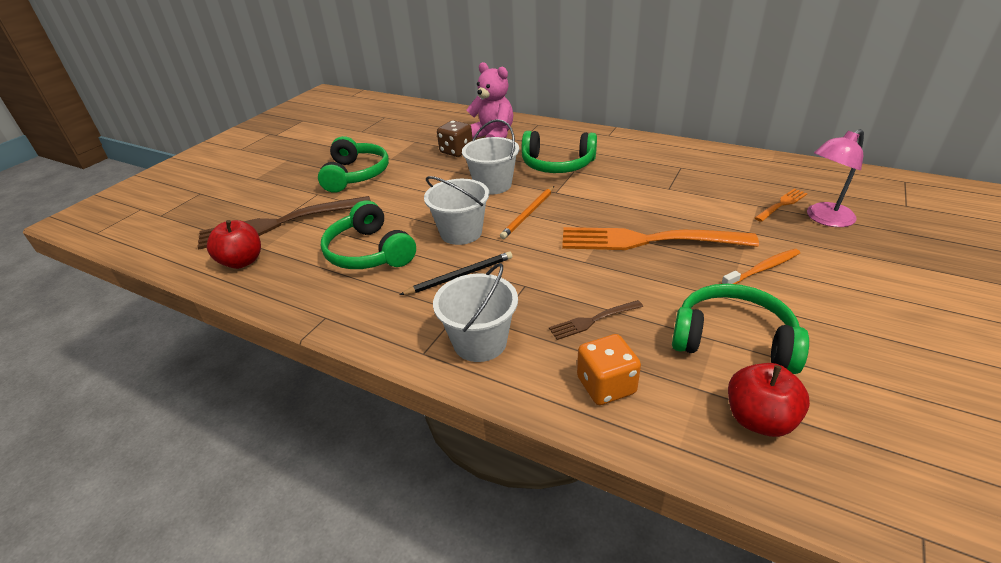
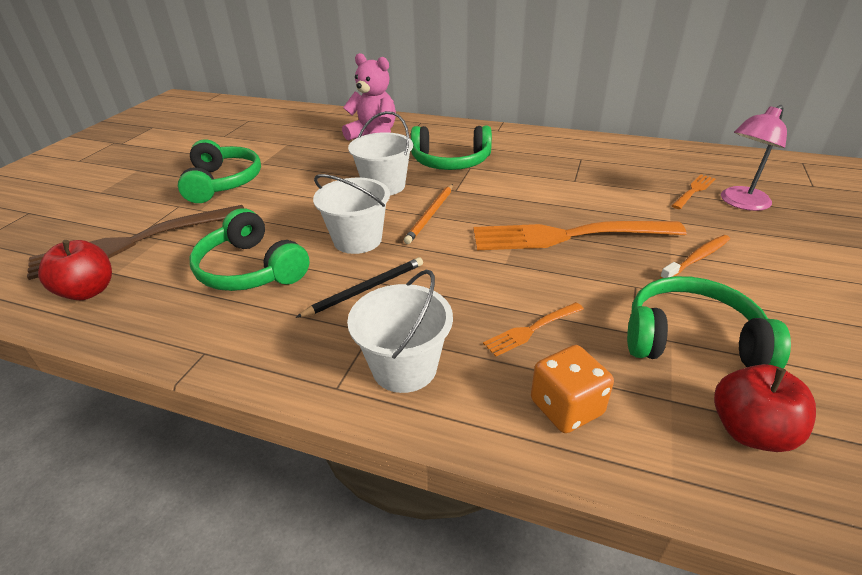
camera: 10 degrees left, 0 degrees up
(456, 151) = (336, 152): brown dice -> none
(593, 320) = (532, 329): brown fork -> orange fork

